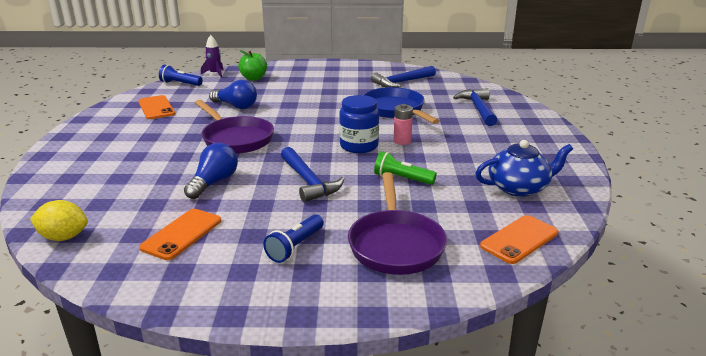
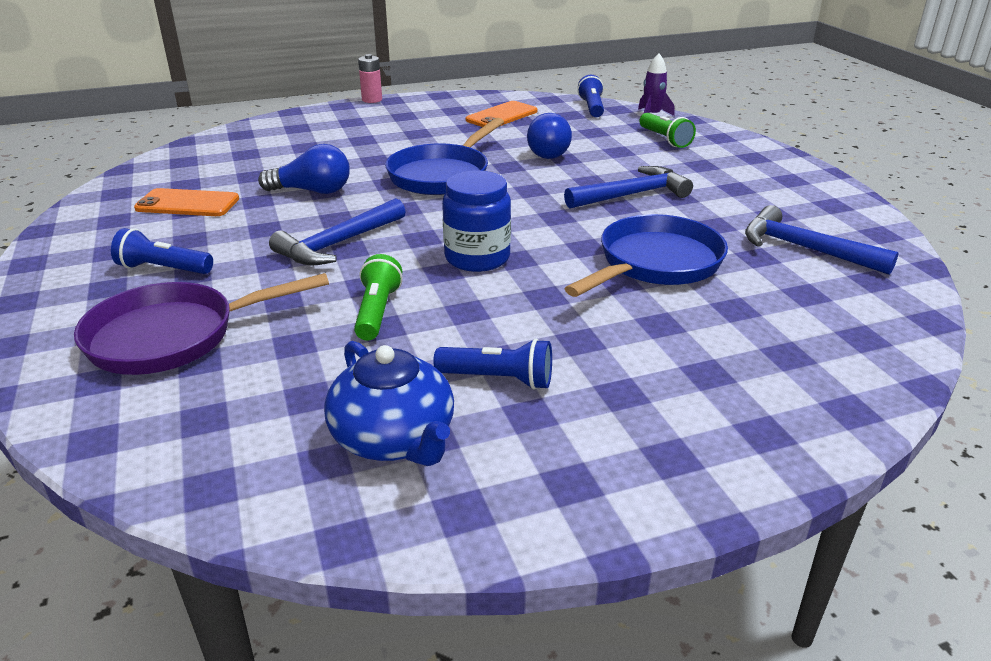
camera: 70 degrees right, 5 degrees up
(64, 237) = (177, 158): yellow lemon -> none
(236, 139) = (442, 175): purple pan -> blue pan
(253, 78) = (665, 139): green apple -> green flashlight
(402, 141) = (522, 290): pink battery -> pink battery (372, 100)
(478, 109) = (759, 351): blue hammer -> blue hammer (632, 195)
(479, 159) = (498, 379): none -> blue flashlight
(519, 239) = (195, 453): orange phone -> none

